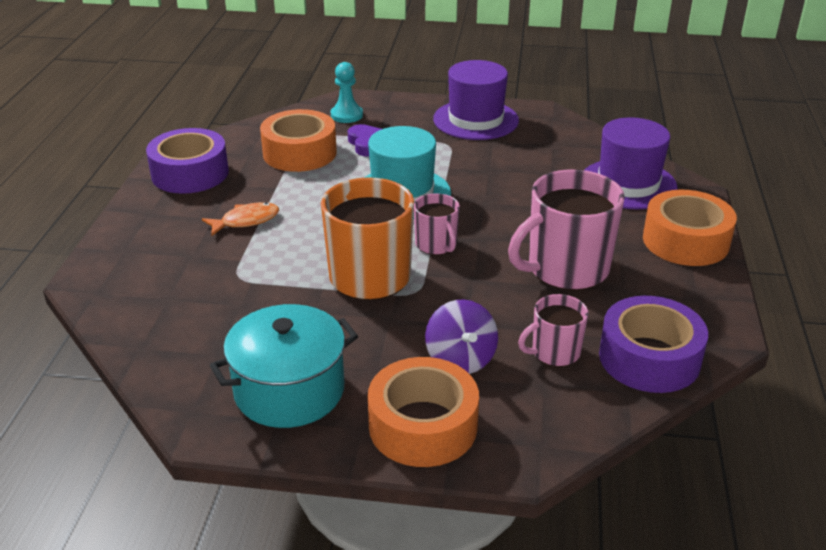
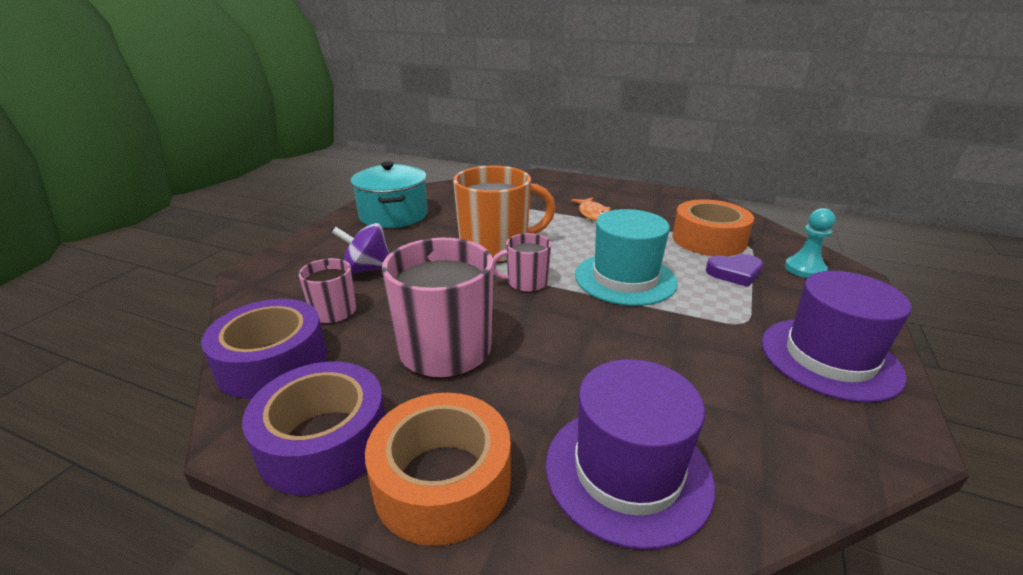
camera: 105 degrees right, 5 degrees down
(190, 173) = (668, 200): purple tape -> purple tape (324, 441)
(423, 426) = (320, 247): orange tape -> none

